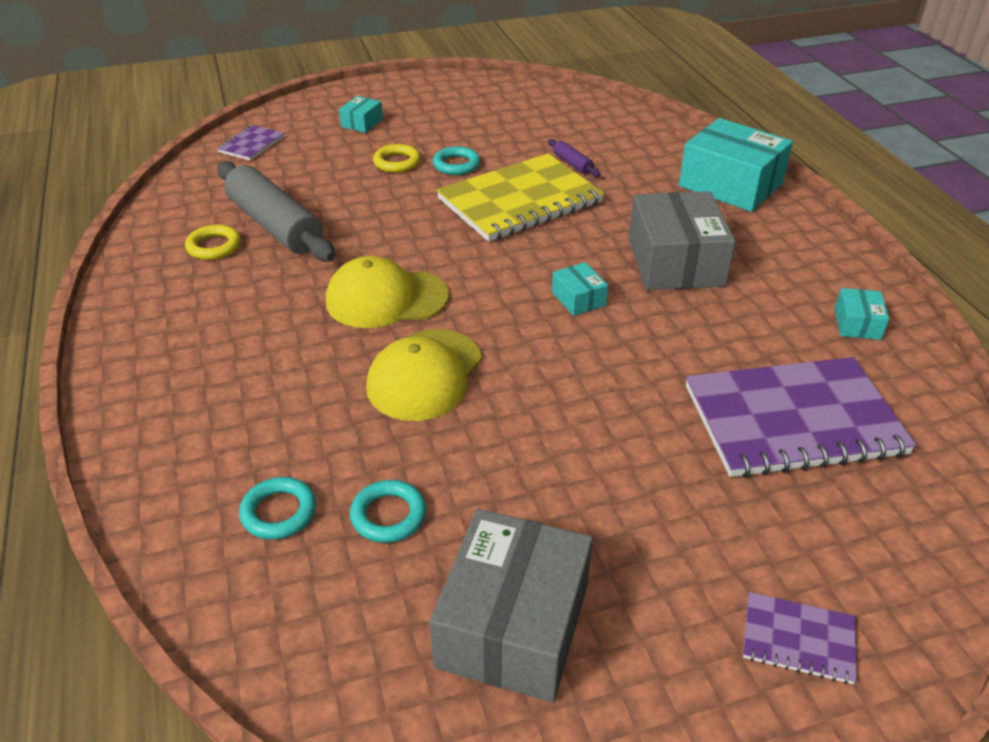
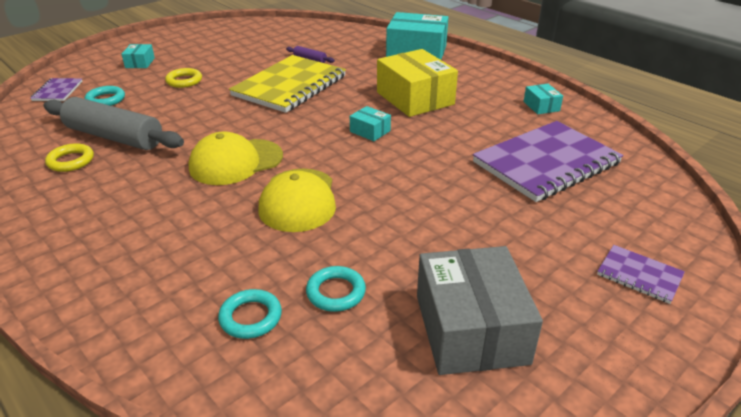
camera: 25 degrees left, 5 degrees down
(456, 165) = (229, 74): turquoise ring -> turquoise ring (106, 100)
(675, 262) = (415, 98): grey box -> yellow box
(798, 639) = (639, 275): purple notebook -> purple notebook turned 45 degrees clockwise

